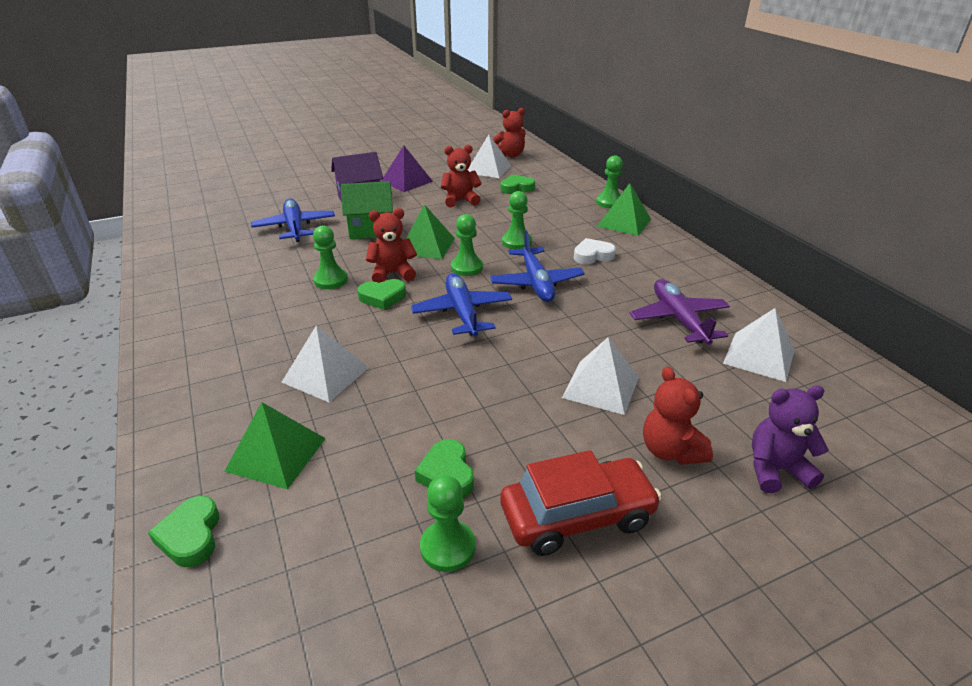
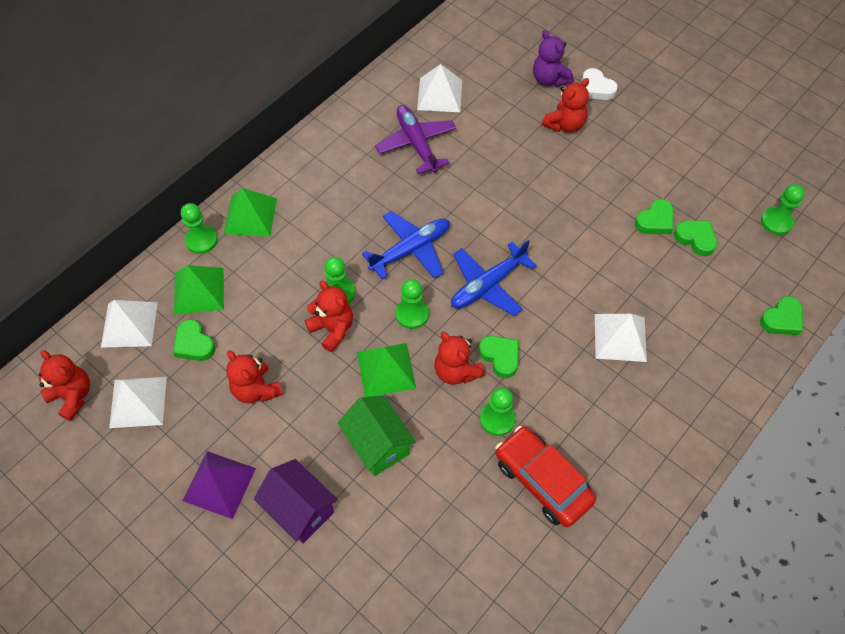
camera: 115 degrees left, 25 degrees up
(276, 454) = (704, 317): green pyramid -> green pyramid (199, 290)
(295, 227) = (411, 535): blue plane -> none
(387, 505) = (695, 239): none -> green heart
(448, 547) = (699, 200): green pawn -> green pawn (776, 222)
(484, 233) = (332, 329): none -> red teddy bear
(577, 516) = (641, 153): red car -> red car (542, 481)
(592, 255) = (337, 223): white heart -> white heart (596, 88)
(601, 386) = (527, 170): white pyramid -> white pyramid (129, 324)
(678, 319) = (416, 143): purple plane -> purple plane turned 105 degrees clockwise

